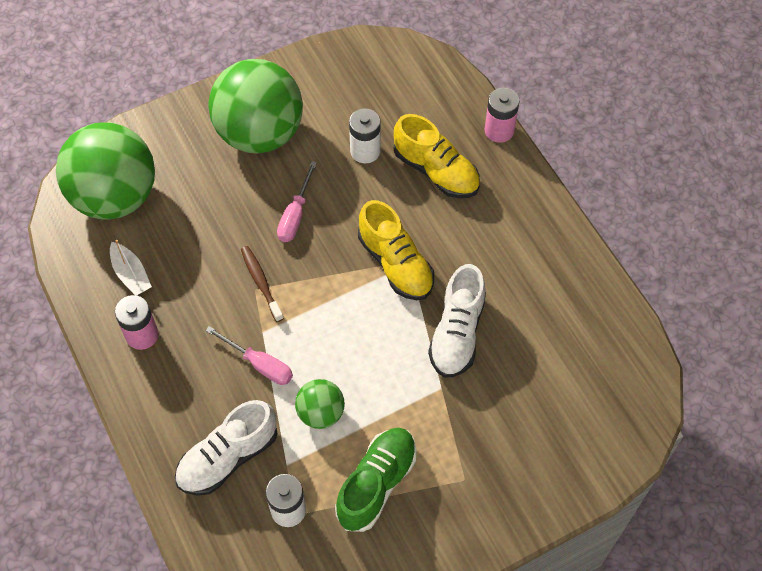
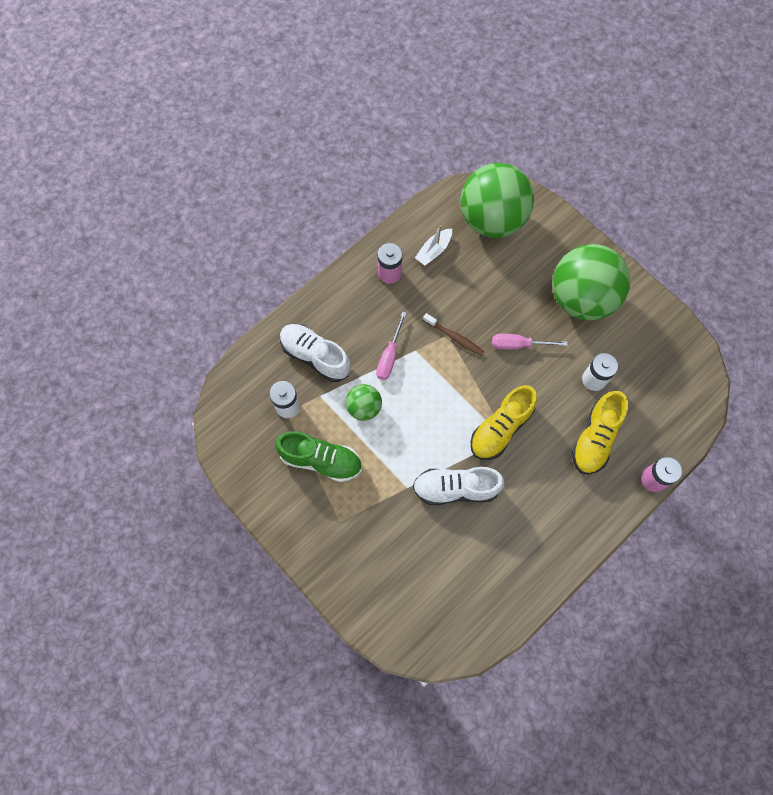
camera: 75 degrees right, 10 degrees up
(261, 282) = (454, 337): brown toothbrush -> brown toothbrush turned 75 degrees clockwise

